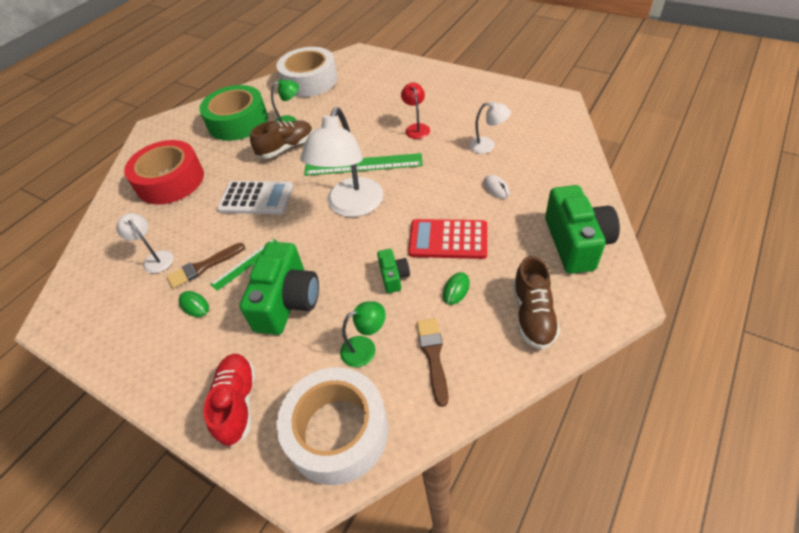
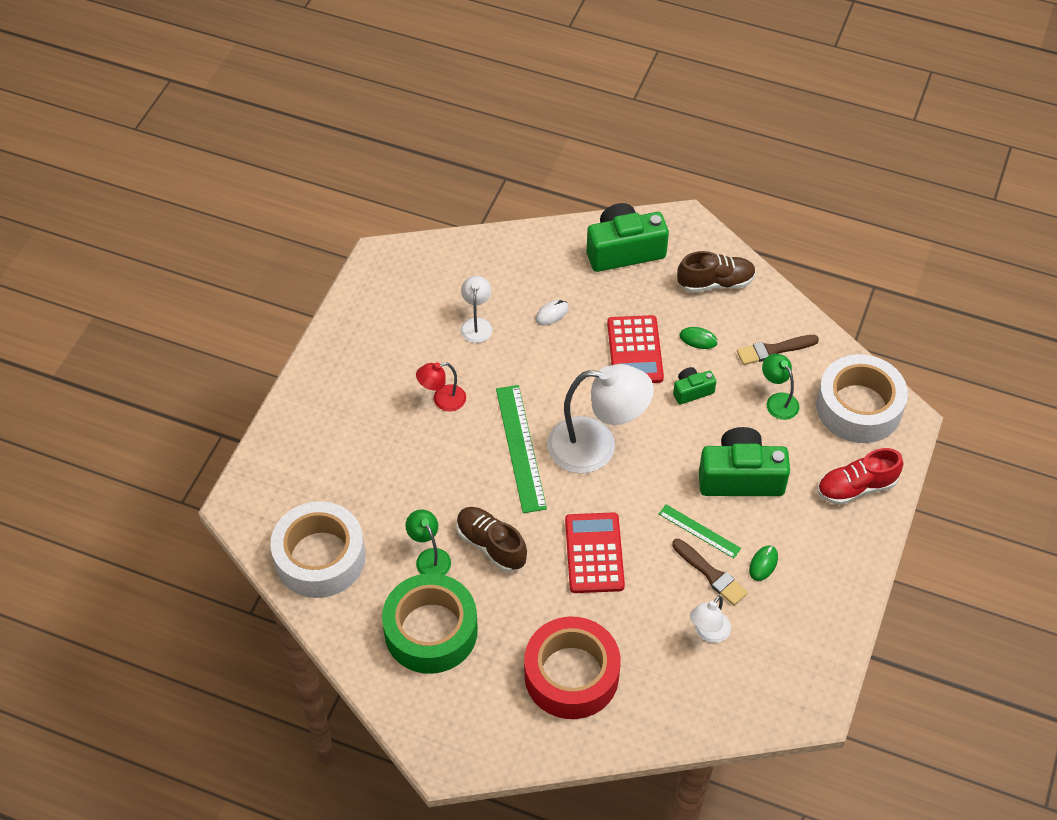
camera: 105 degrees left, 5 degrees up
(256, 198) = (594, 553): white calculator -> red calculator

